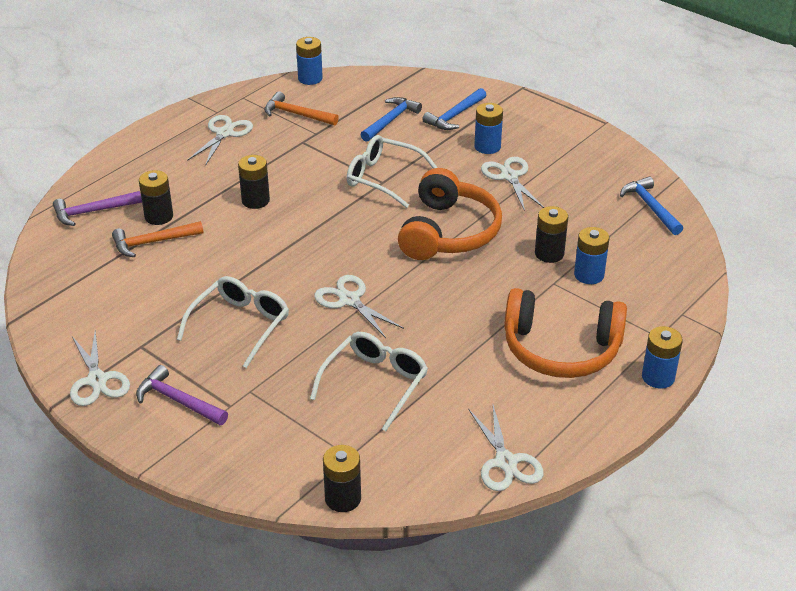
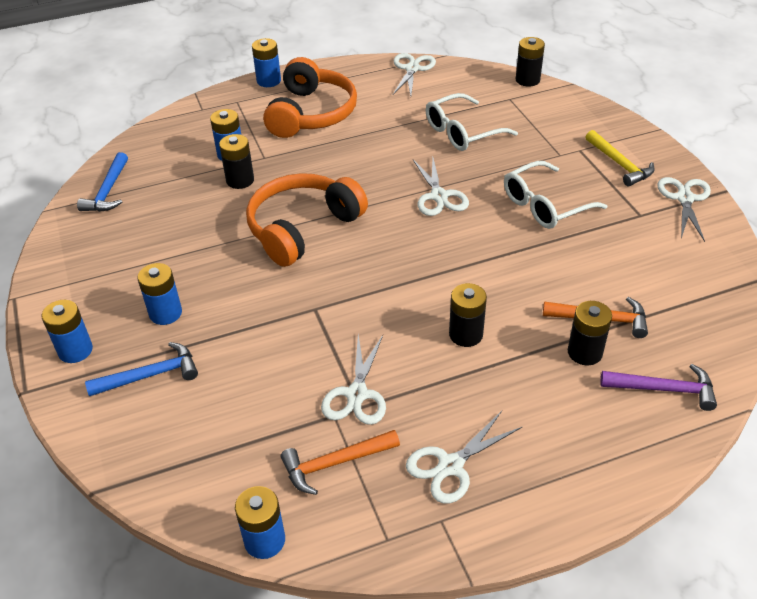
camera: 150 degrees left, 5 degrees up
(178, 401) = (619, 164): purple hammer -> yellow hammer
(296, 114) = (335, 463): orange hammer -> orange hammer turned 105 degrees clockwise
(383, 178) = (310, 313): white glasses -> none
(390, 120) = (229, 399): blue hammer -> none
(509, 176) = (186, 267): white scissors -> white scissors (357, 394)
(520, 112) = (75, 350): none -> blue battery
(561, 349) = (311, 113): orange headphones -> orange headphones turned 60 degrees clockwise

